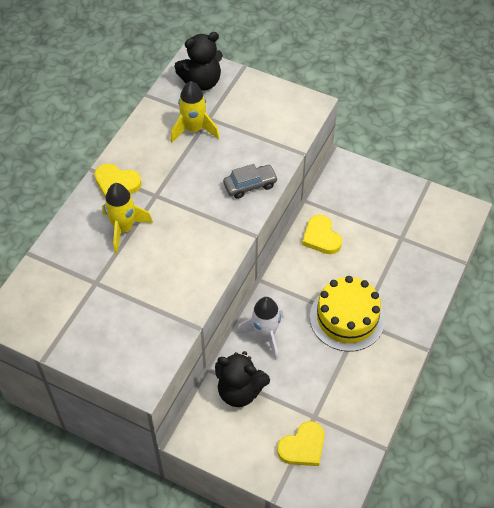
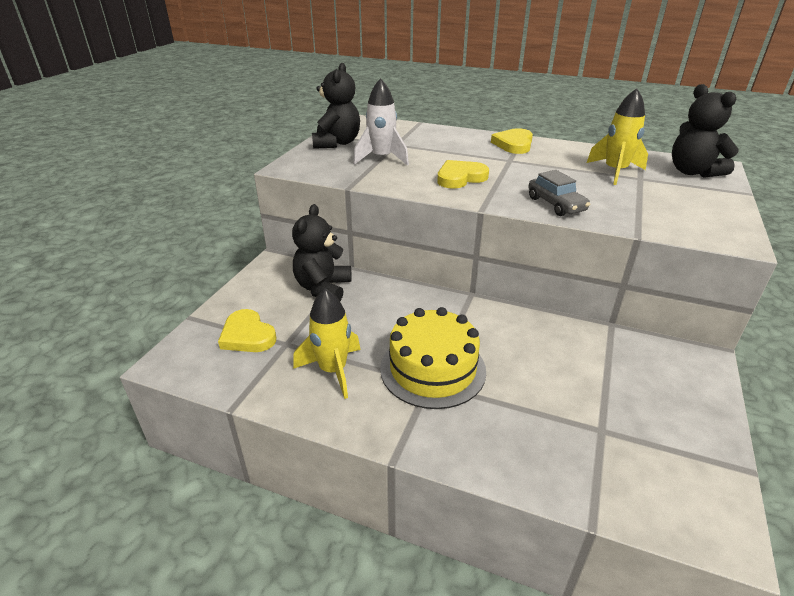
camera: 85 degrees right, 20 degrees down
(81, 337) = (337, 143): none -> black teddy bear
(124, 229) = (460, 150): yellow rocket -> yellow rocket (333, 370)
(265, 335) = (395, 301): white rocket -> white rocket (381, 158)
(321, 237) = (558, 341): yellow heart -> yellow heart (460, 178)

